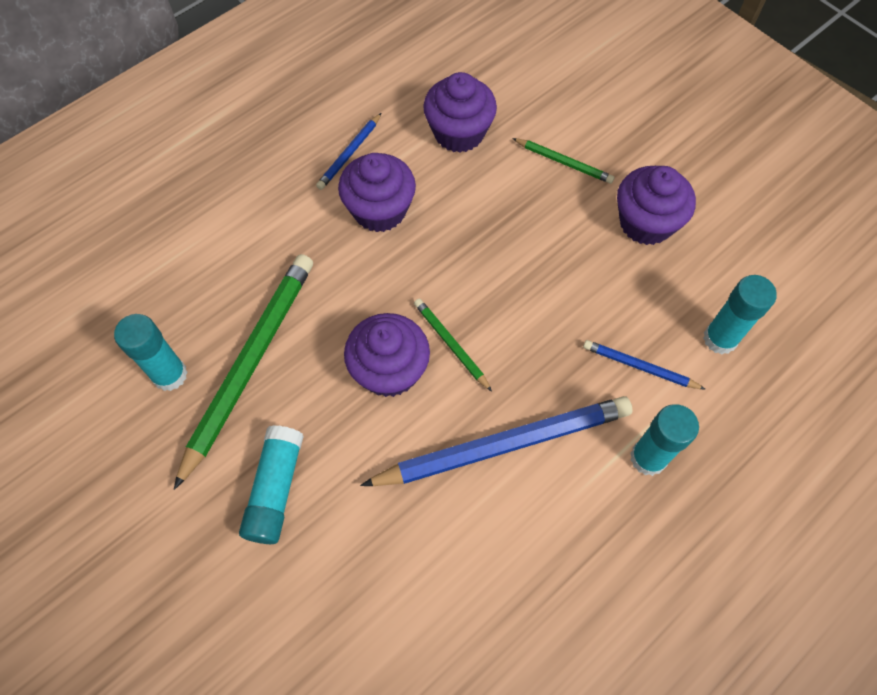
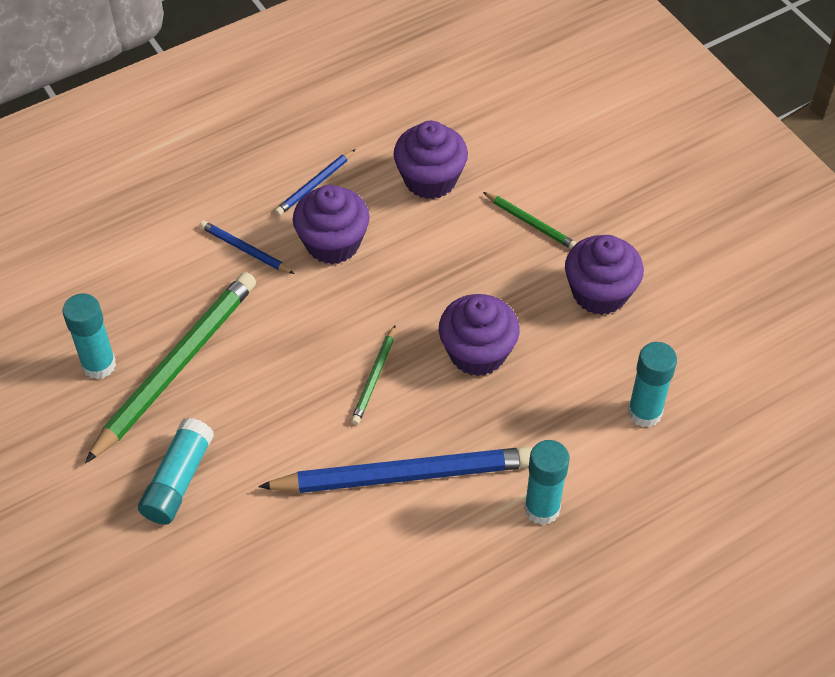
camera: 10 degrees right, 10 degrees down
(389, 370) = (309, 392): purple cupcake -> purple cupcake (477, 353)
(451, 344) = (374, 378): green pencil -> green pencil turned 135 degrees counterclockwise
(639, 367) = (556, 426): blue pencil -> blue pencil (245, 250)

